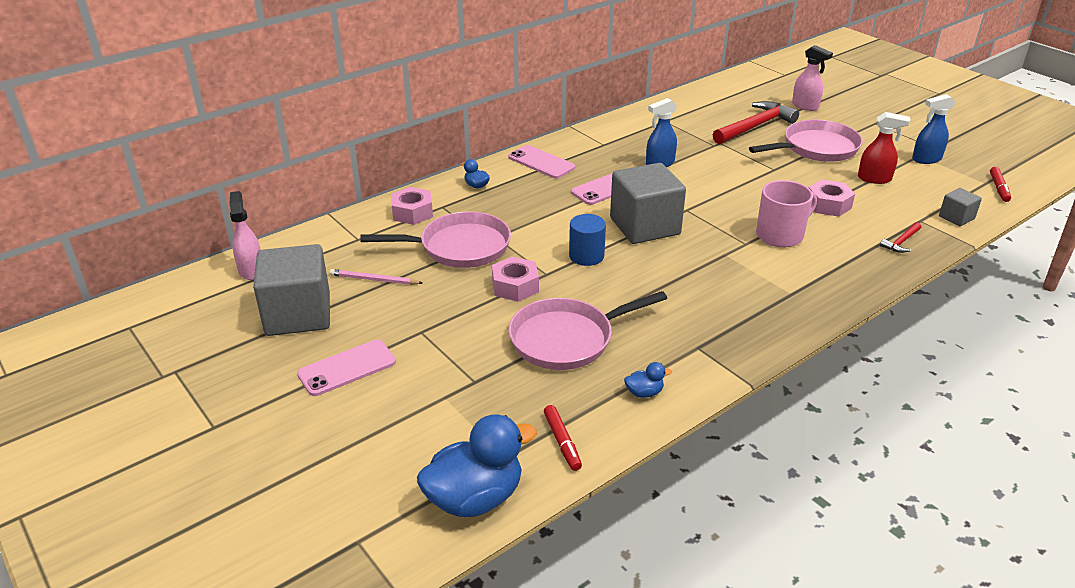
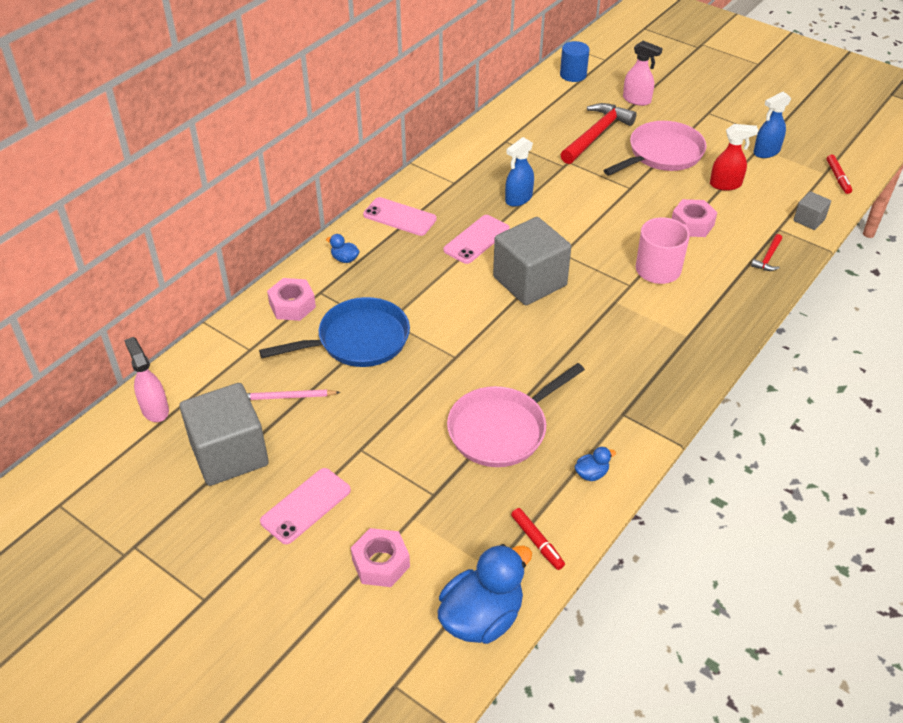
camera: 15 degrees left, 10 degrees up
(459, 247) = (358, 340): pink pan -> blue pan
(515, 286) = (431, 377): pink nut -> pink nut (381, 563)
(586, 256) = (486, 328): blue cylinder -> blue cylinder (573, 75)

